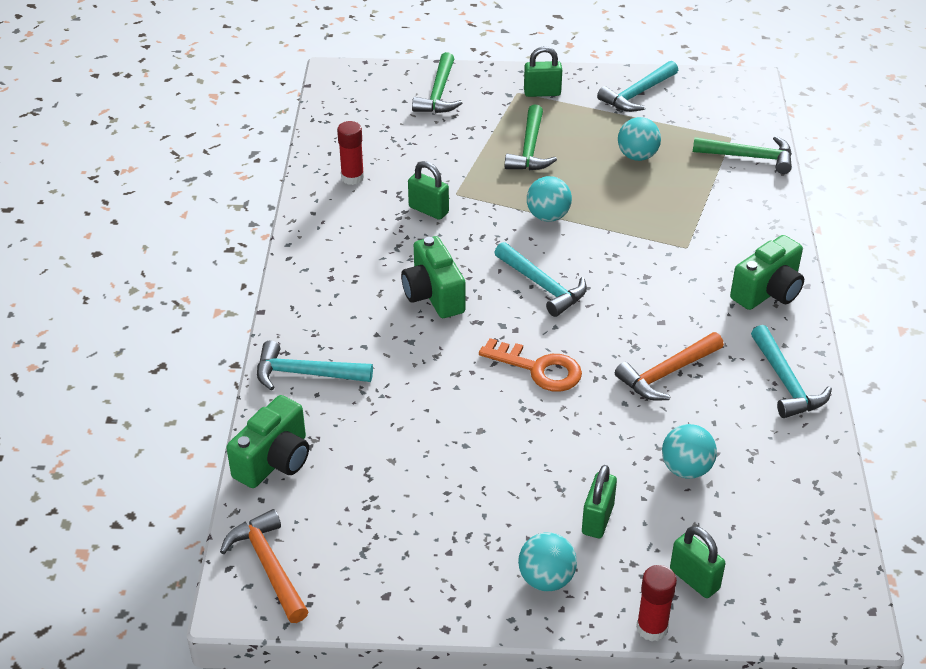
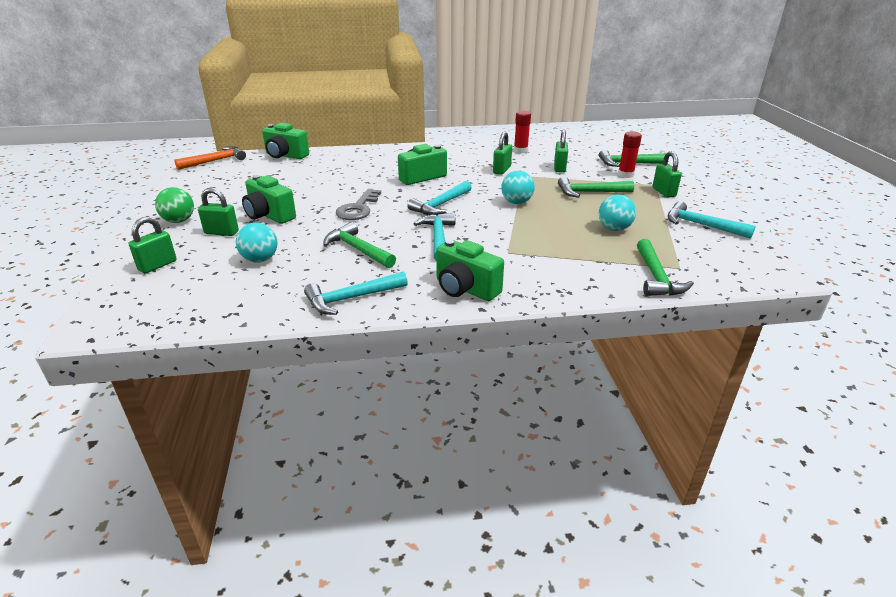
camera: 80 degrees right, 10 degrees down
(305, 374) = (349, 155): turquoise hammer -> turquoise hammer (438, 238)
(436, 155) = (559, 168): none -> green padlock
(539, 369) = (358, 209): orange key -> grey key
(545, 468) = (269, 215): none -> green camera
(546, 579) = (179, 221): turquoise ball -> green ball
(652, 628) = (124, 253): red glue stick -> red glue stick (625, 175)
(666, 373) = (357, 249): orange hammer -> green hammer

